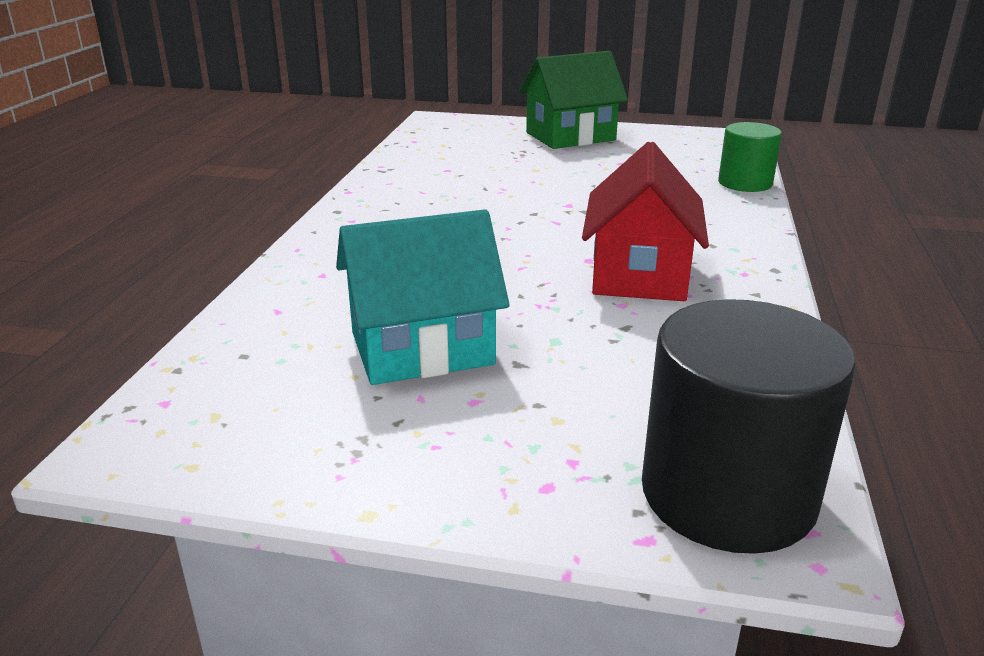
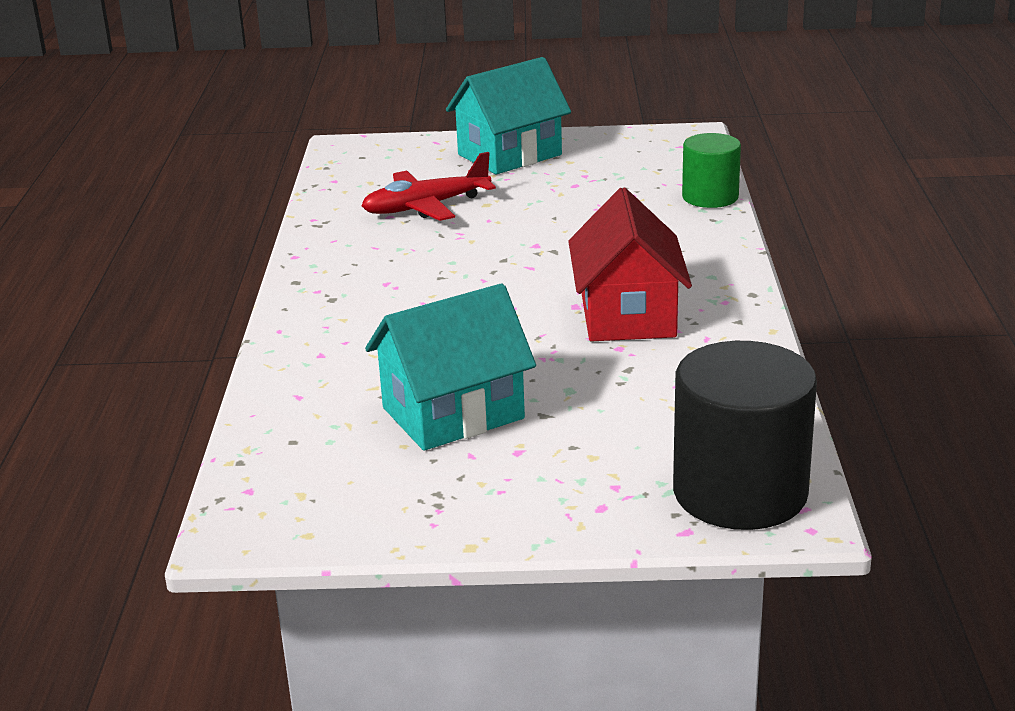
camera: 10 degrees left, 0 degrees up
(481, 166) = (426, 207): none -> red plane
(570, 136) = (509, 155): green house -> turquoise house

